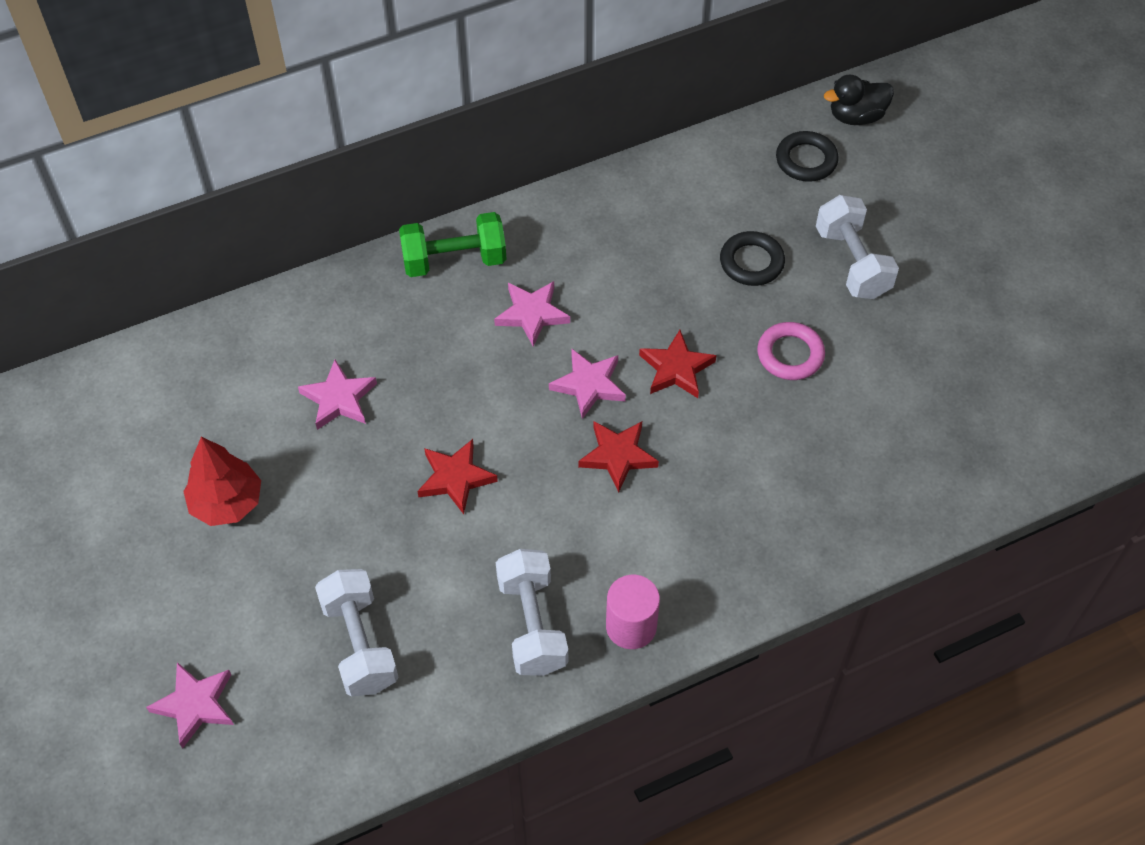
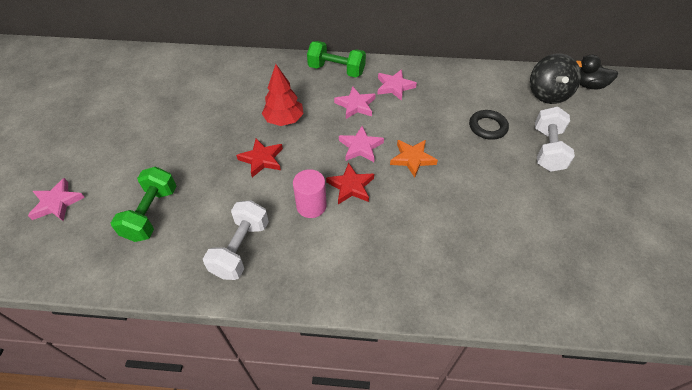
camera: 30 degrees right, 5 degrees down
(227, 503) = (154, 123): red tree -> red tree (284, 120)
(339, 398) = (239, 103): pink star -> pink star (394, 86)
(360, 644) = (151, 213): white dumbbell -> green dumbbell
(631, 626) = (292, 278): pink cylinder -> pink cylinder (311, 206)
(676, 369) = (412, 159): red star -> orange star
(790, 354) = (482, 179): pink ring -> none
(806, 160) = (547, 94): black ring -> black spinning top

